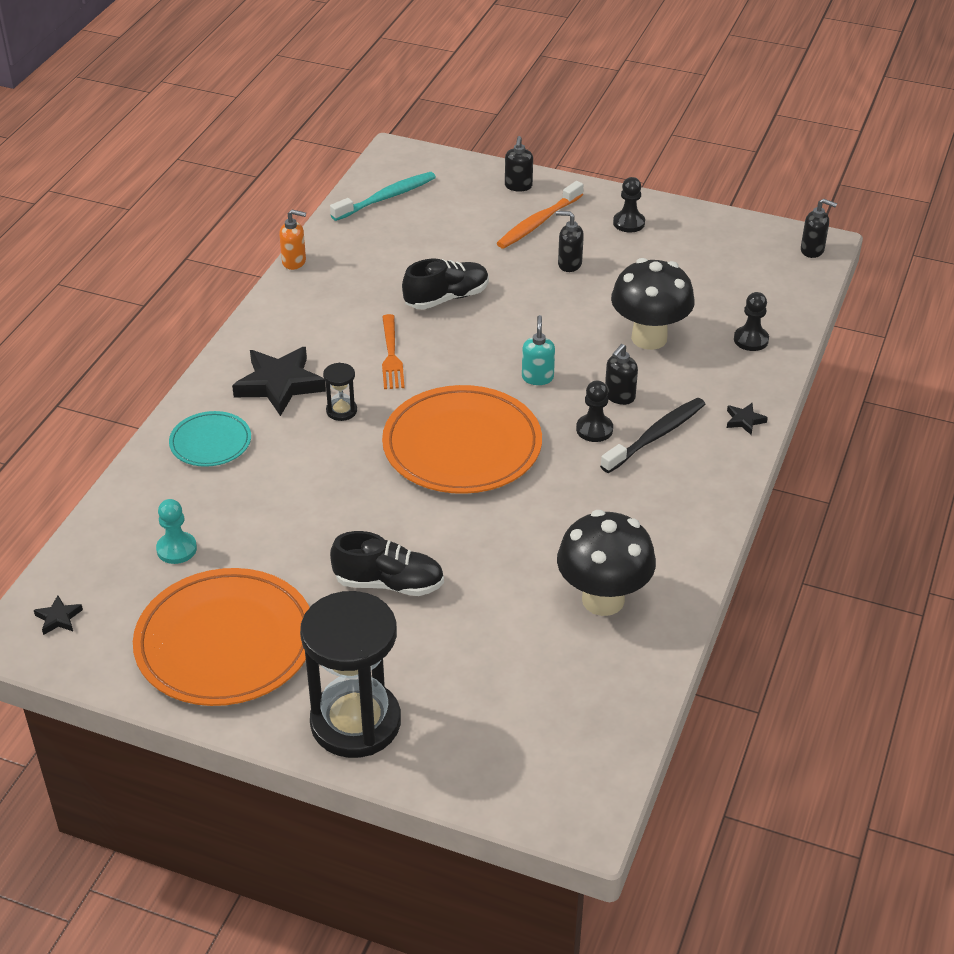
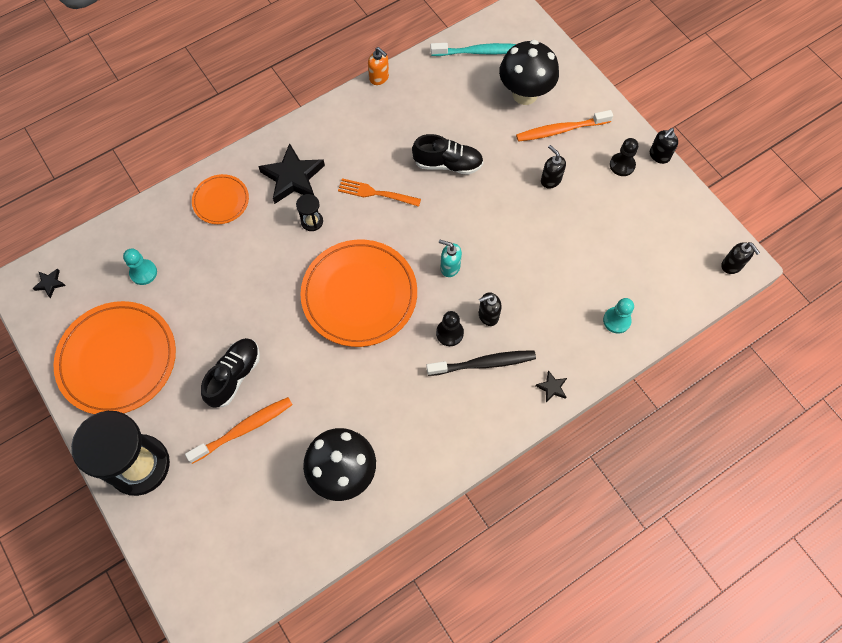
camera: 35 degrees right, 25 degrees up
(210, 442) = (221, 201): turquoise plate -> orange plate
(389, 583) = (234, 376): black shoe -> black shoe turned 105 degrees counterclockwise
(391, 355) = (376, 193): orange fork -> orange fork turned 75 degrees clockwise
(449, 623) = (244, 429): none -> orange toothbrush
(518, 186) = (574, 89): black soap dispenser -> black soap dispenser (659, 156)
(537, 377) = (450, 267): turquoise soap dispenser -> turquoise soap dispenser turned 105 degrees counterclockwise
(649, 338) = (549, 277): black mushroom -> black mushroom (525, 94)
(751, 340) = (616, 320): black pawn -> turquoise pawn

